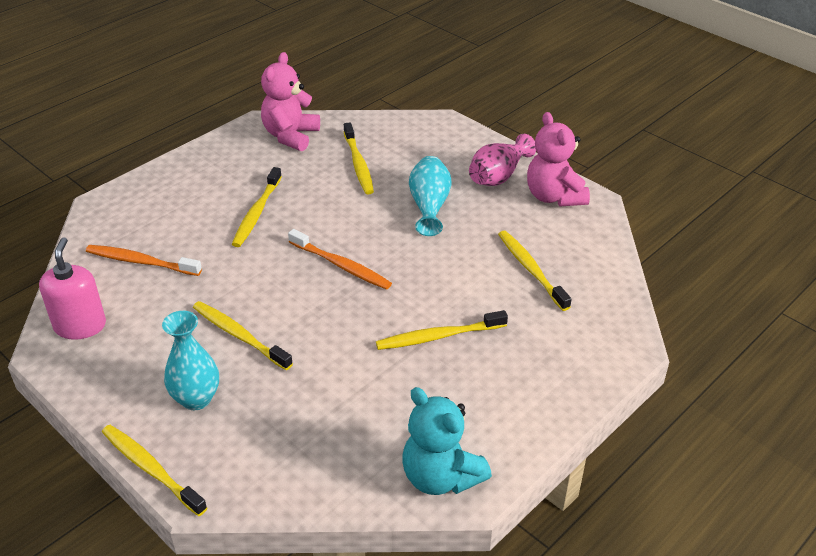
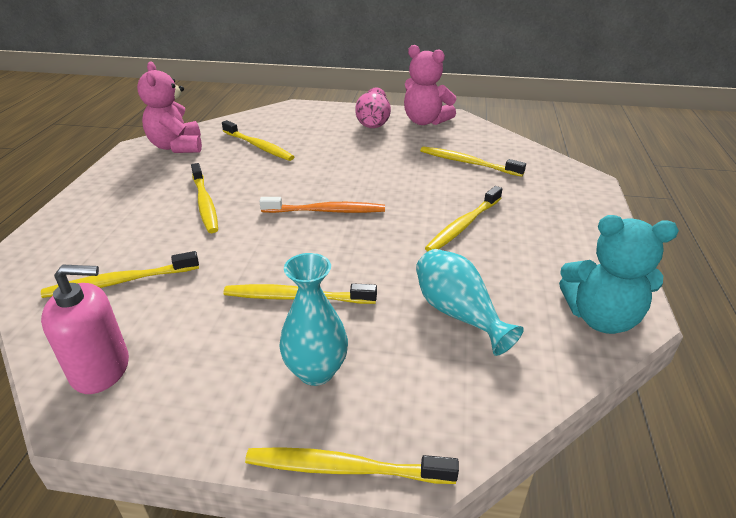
camera: 35 degrees left, 5 degrees down
(80, 326) = (101, 369): pink soap dispenser -> pink soap dispenser turned 120 degrees clockwise
(141, 262) = (120, 282): orange toothbrush -> yellow toothbrush
(429, 206) = (347, 153): turquoise vase -> turquoise vase (458, 314)

